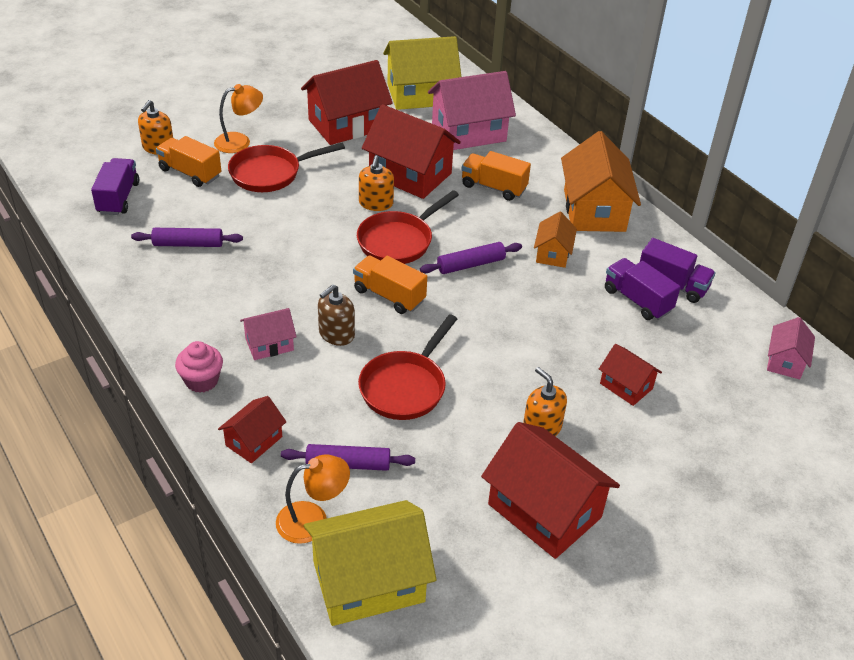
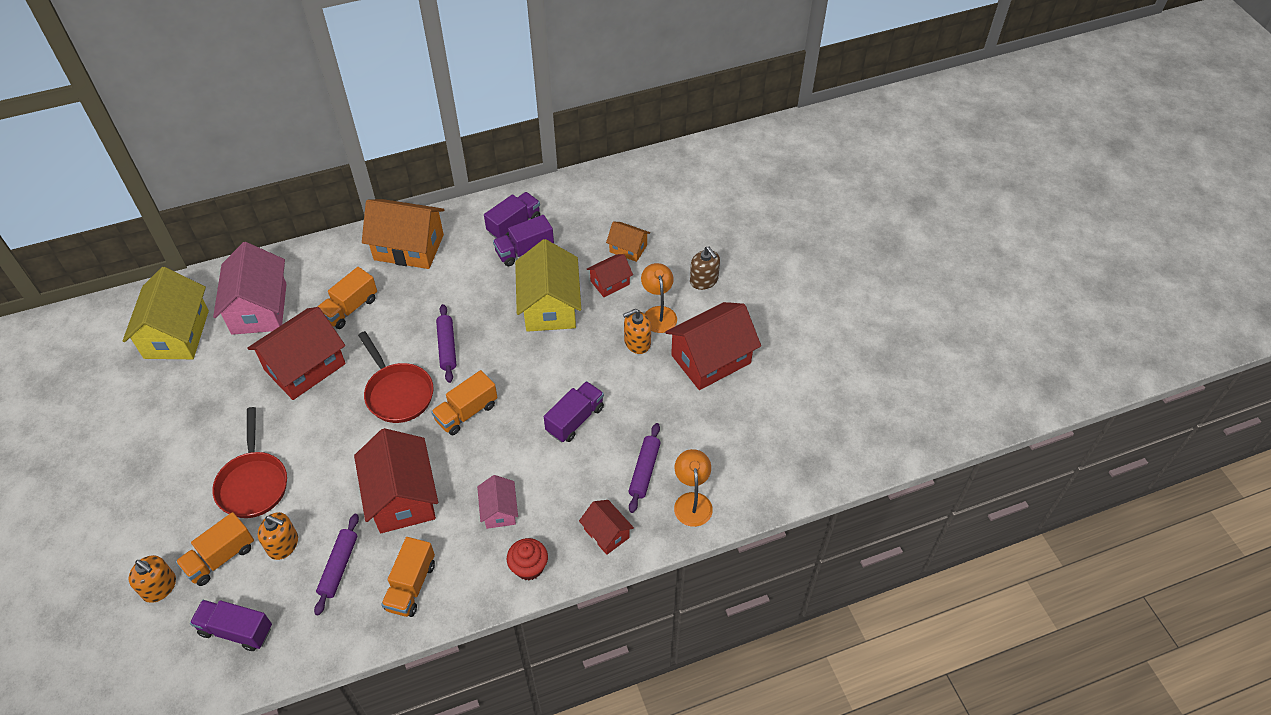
camera: 75 degrees left, 10 degrees up
(171, 296) = (411, 586): none -> orange truck
(202, 381) = (529, 567): pink cupcake -> red cupcake
(240, 141) = (184, 506): orange lamp -> orange lamp (658, 313)
(336, 334) = (501, 458): brown soap dispenser -> brown soap dispenser (704, 280)
(347, 125) = (199, 405): red house -> red house (402, 497)
(368, 581) = (751, 474): yellow house -> yellow house (549, 306)
(376, 203) = (337, 401): orange soap dispenser -> orange soap dispenser (283, 544)
(405, 387) = (575, 419): red pan -> purple truck
(553, 253) = (453, 288): orange house -> orange house (628, 248)
(785, 361) = (610, 188): pink house -> none

